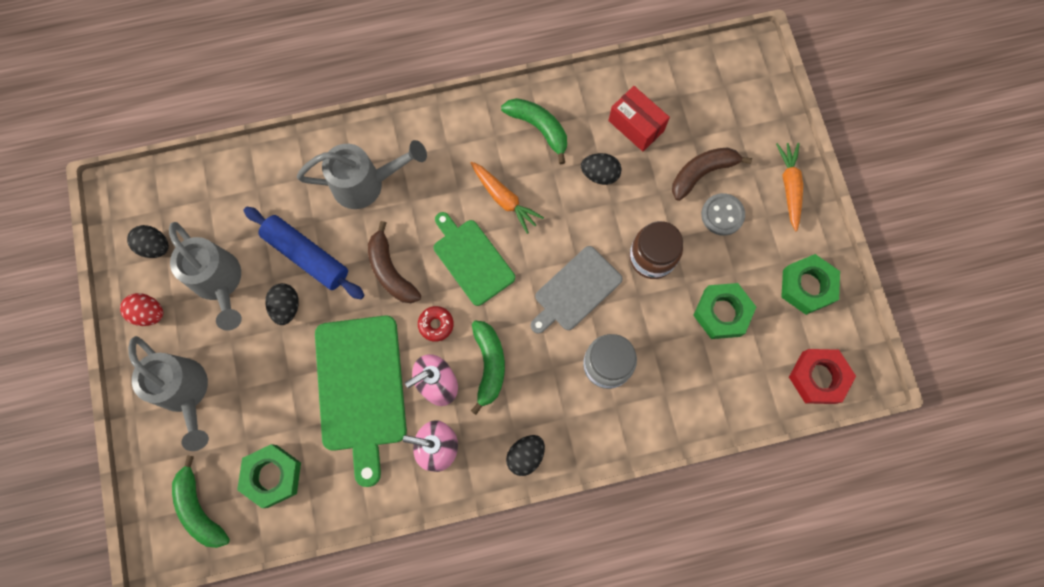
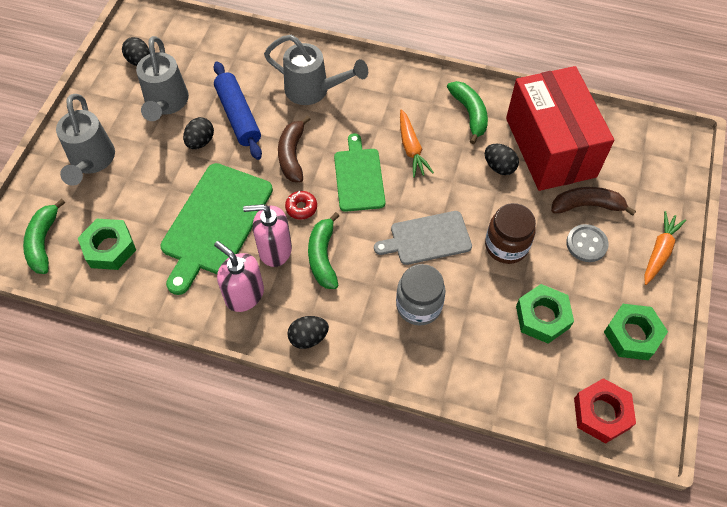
camera: 30 degrees right, 15 degrees down
(149, 313) = (105, 99): red egg -> none
(489, 365) = (323, 256): green banana -> green banana turned 150 degrees clockwise
(636, 126) = (550, 147): red box -> red box, size x2.13

